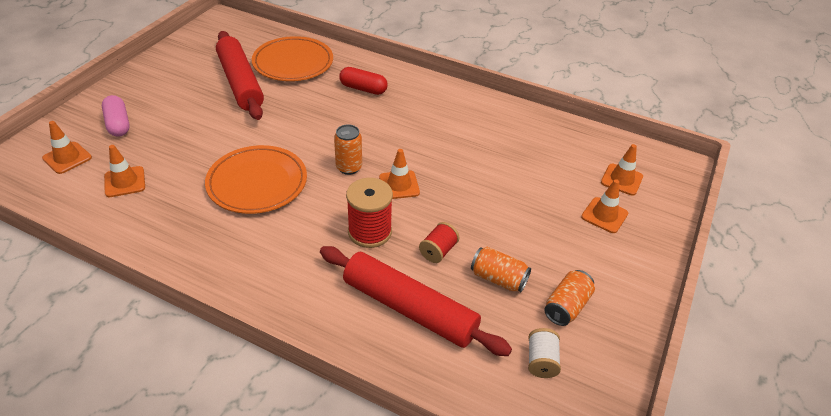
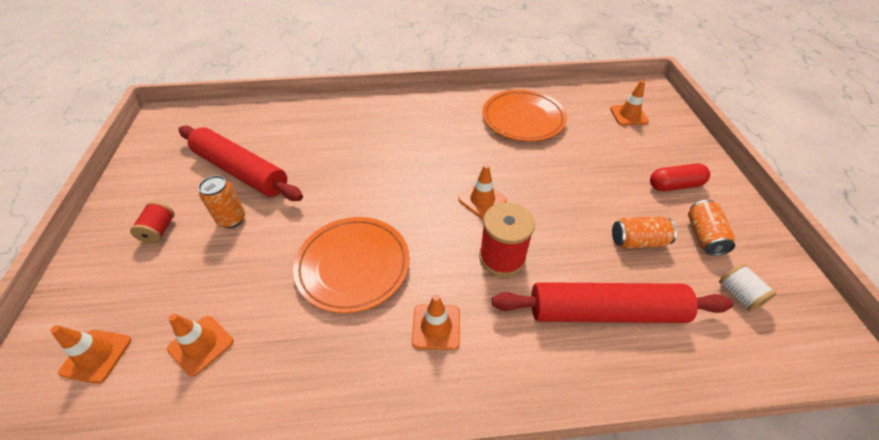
camera: 30 degrees left, 5 degrees up
(118, 124) = (133, 280): pink capsule -> none
(293, 63) = (278, 130): orange plate -> orange plate (523, 119)
(349, 167) = (424, 205): orange can -> orange can (232, 219)
(363, 89) = (367, 127): red capsule -> red capsule (674, 185)
(438, 251) = (572, 243): red spool -> red spool (159, 230)
(604, 215) = (647, 148): orange traffic cone -> orange traffic cone (436, 327)

